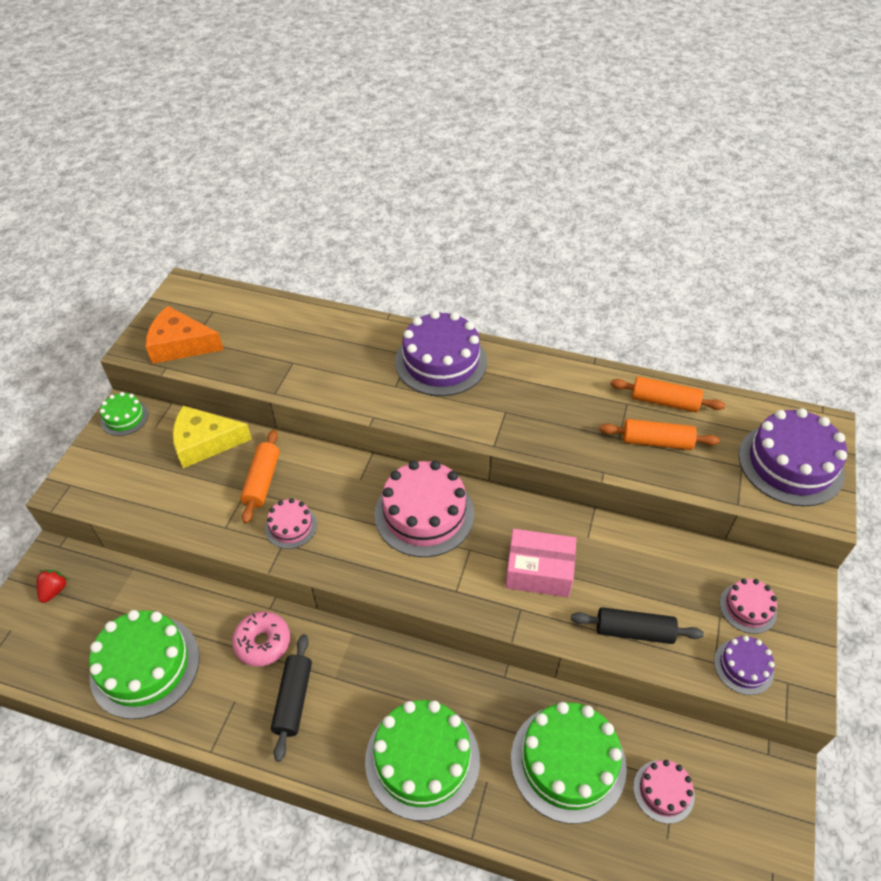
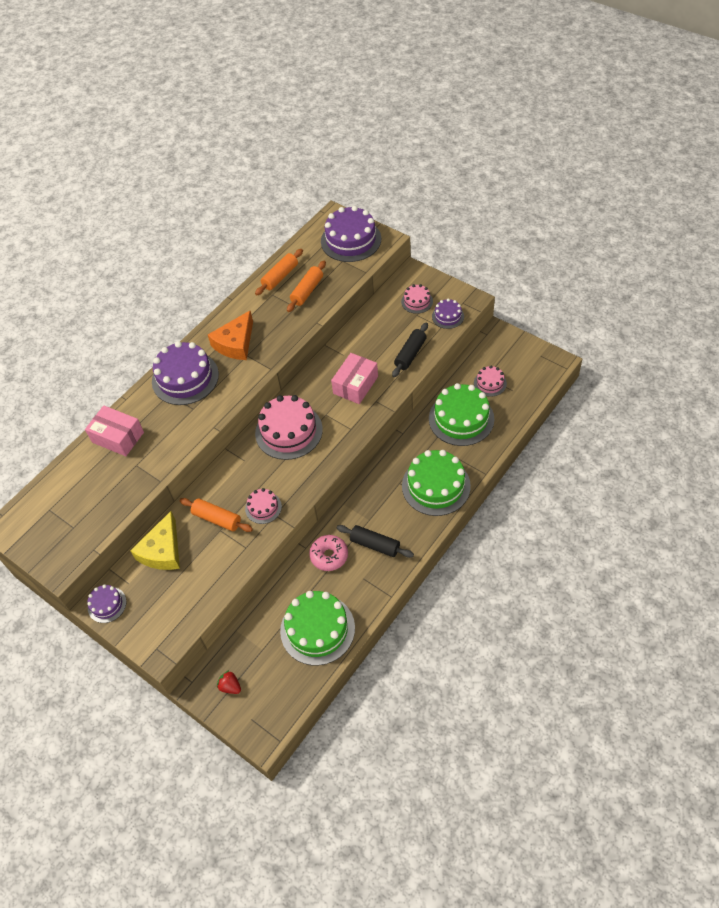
camera: 65 degrees left, 5 degrees up
(124, 417) = (107, 604): green cake -> purple cake
(180, 344) = (74, 536): orange cheese -> orange cheese (235, 343)
(328, 332) = (118, 437): none -> pink box

